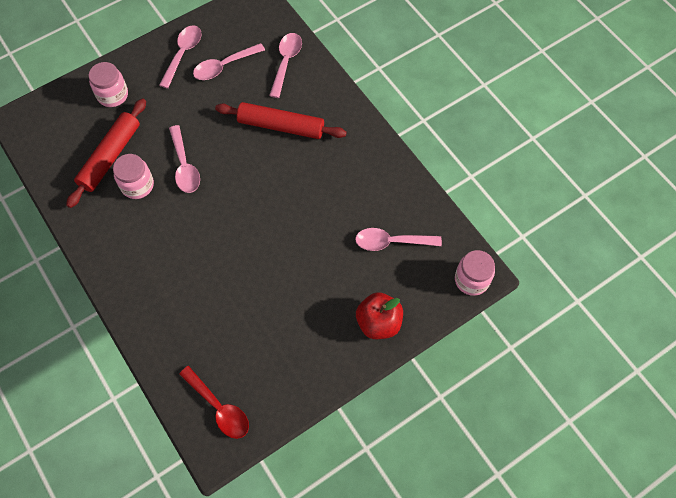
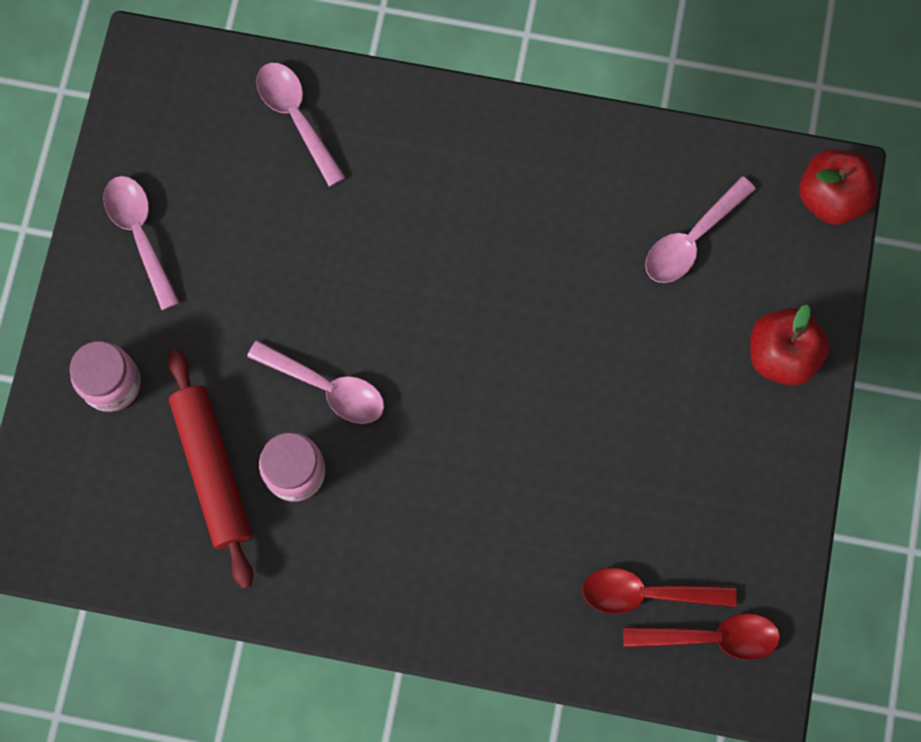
camera: 45 degrees left, 10 degrees up
(213, 362) = (646, 593): none -> red spoon
(224, 66) = (218, 200): pink spoon -> none
(281, 126) = (390, 215): red rolling pin -> none
(471, 280) = (830, 198): pink jar -> red apple

